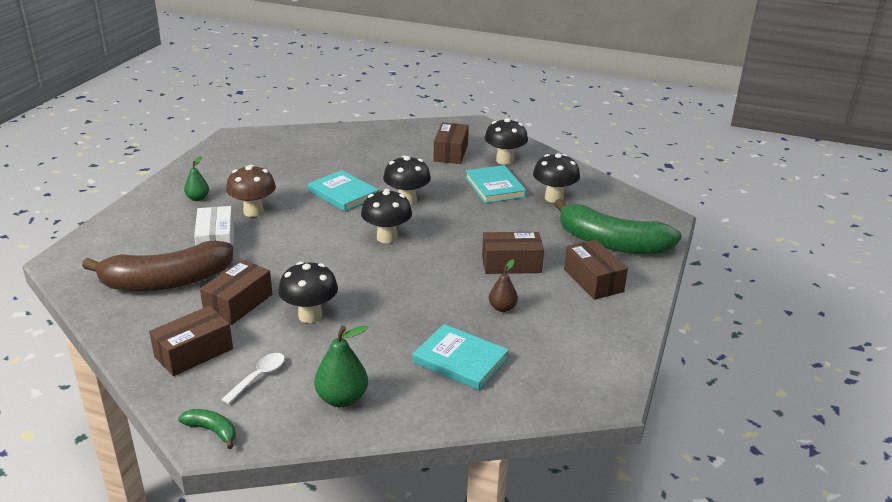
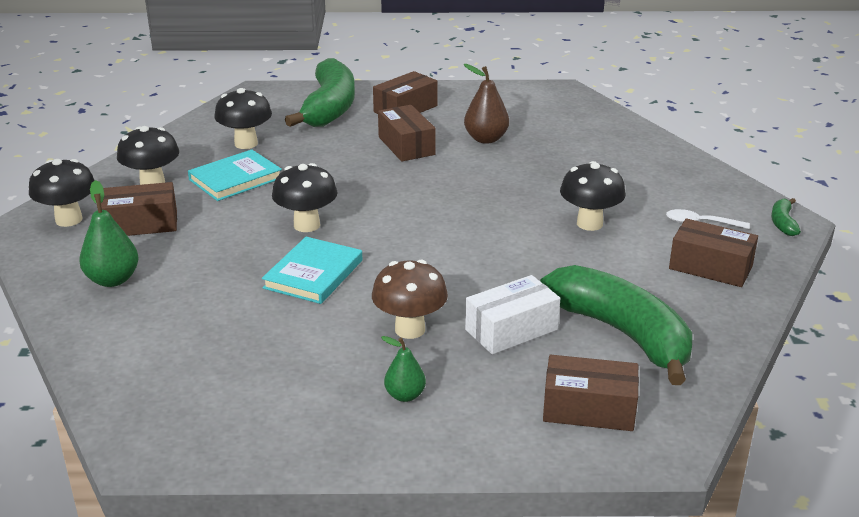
camera: 110 degrees left, 0 degrees up
(166, 282) = (622, 333): brown banana -> green banana
(238, 304) = (612, 270): brown box -> brown box (589, 409)
(342, 399) = (680, 179): green pear -> green pear (113, 280)
(387, 237) = (405, 218): black mushroom -> black mushroom (69, 220)
(460, 360) = (578, 144): turquoise book -> none
(502, 308) = (486, 139): brown pear -> brown pear, size x1.58

